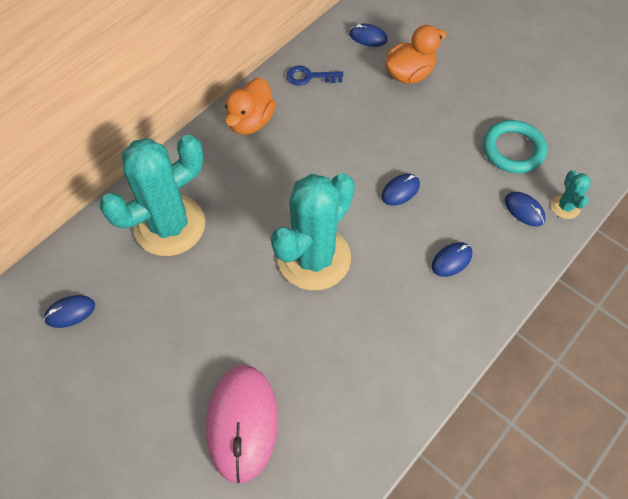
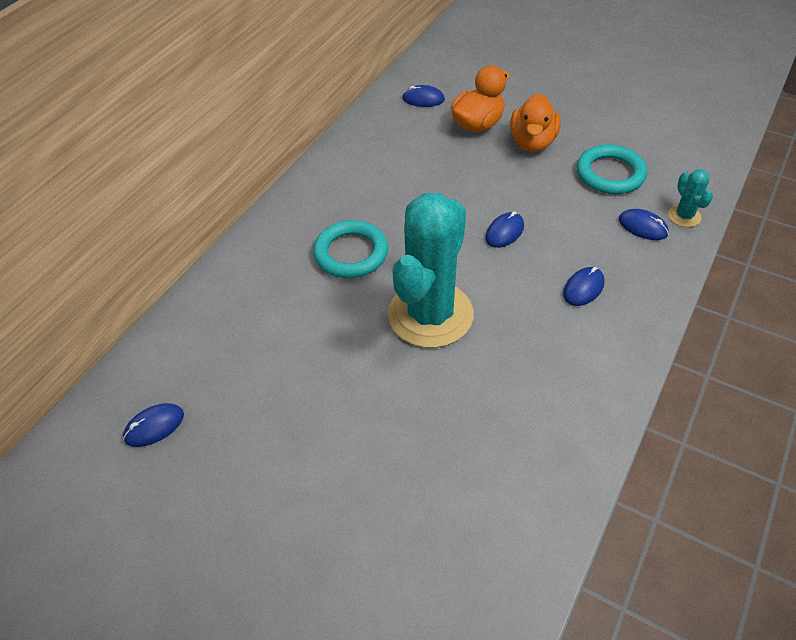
camera: 10 degrees left, 10 degrees down
(169, 225) = (254, 312): turquoise cactus -> none
(242, 423) = (398, 506): pink mouse -> none
(250, 121) = (319, 195): orange duck -> orange duck (532, 142)
(263, 185) = (351, 253): none -> turquoise ring
(309, 77) = (372, 144): blue key -> none

